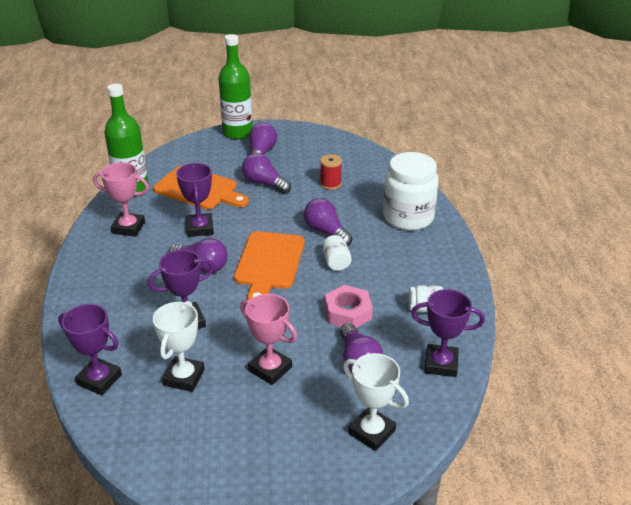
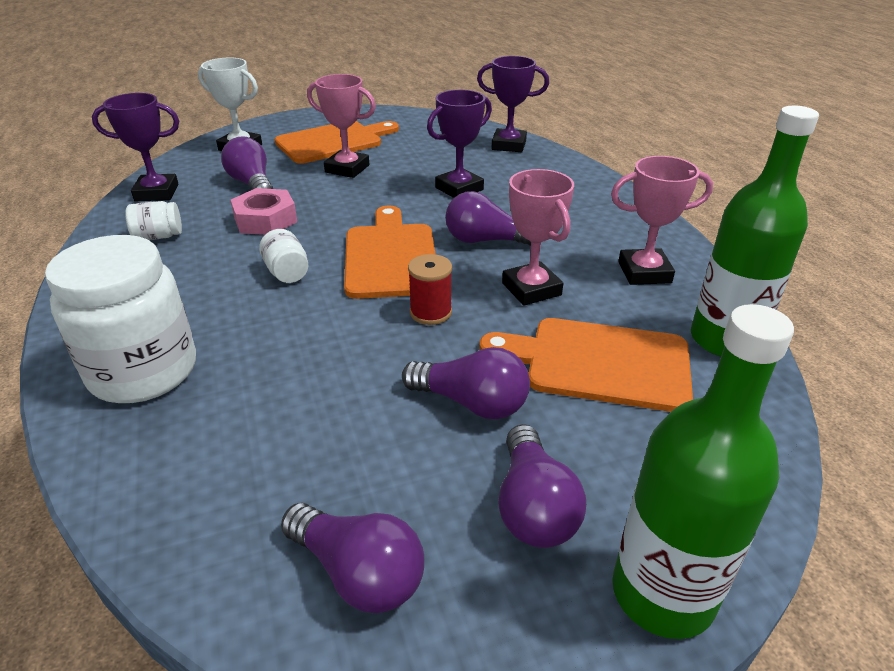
camera: 165 degrees right, 0 degrees up
(184, 377) = (430, 155): white trophy -> none
(200, 228) = (531, 289): purple trophy -> pink trophy
(271, 424) = (333, 142): none -> orange cutting board
(326, 232) = (310, 317): purple light bulb -> purple light bulb (358, 573)
(330, 184) = (317, 430): red spool -> red spool (430, 312)

